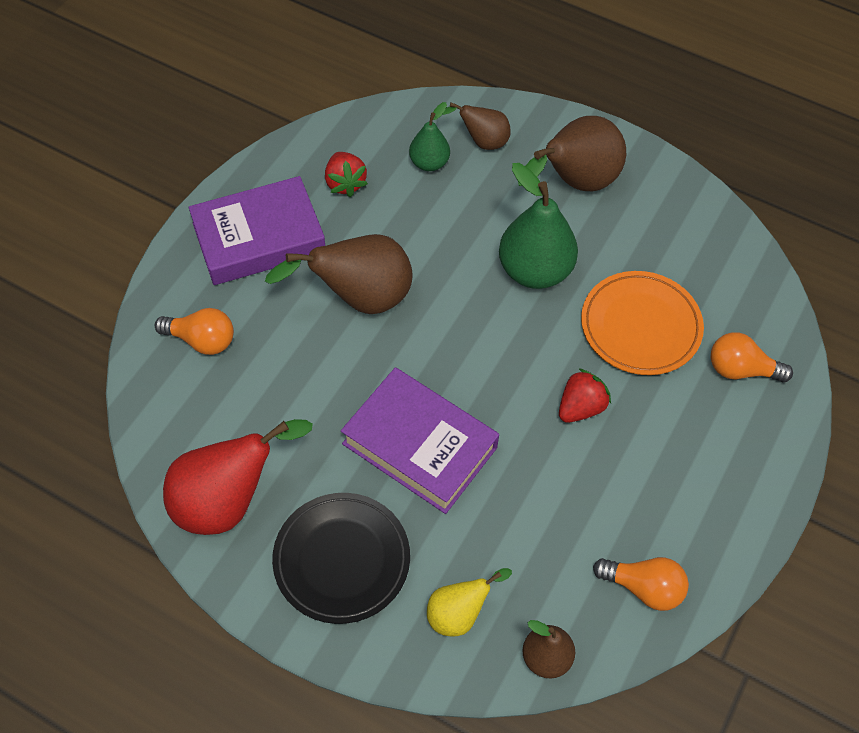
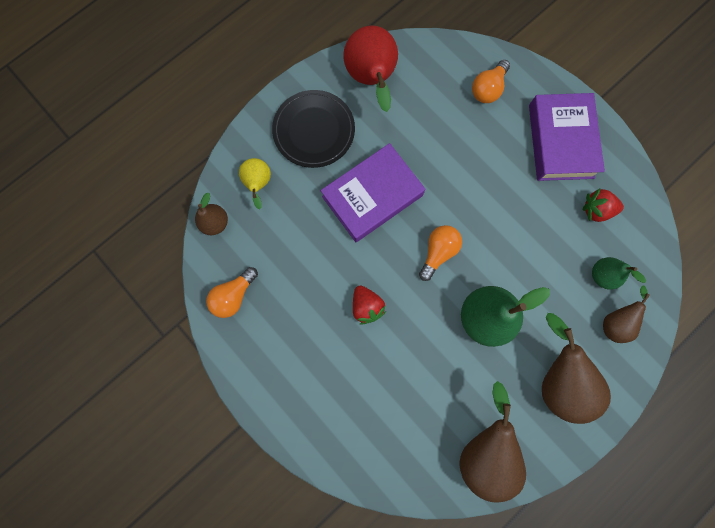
camera: 110 degrees right, 20 degrees up
(359, 298) = (493, 192): brown pear -> brown pear (484, 448)
(640, 326) = (416, 374): orange plate -> none
(741, 369) = (360, 432): orange light bulb -> orange light bulb (438, 252)

